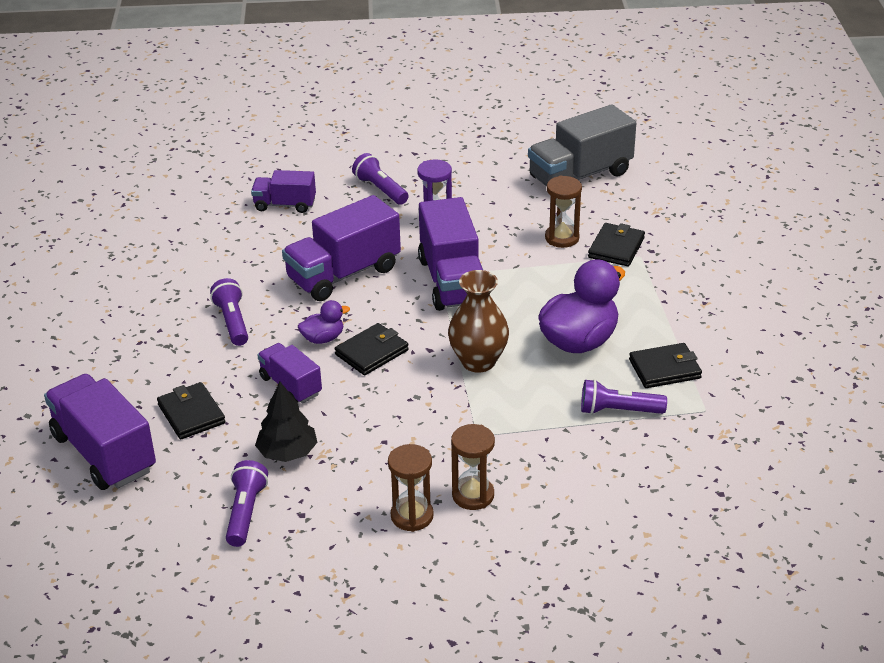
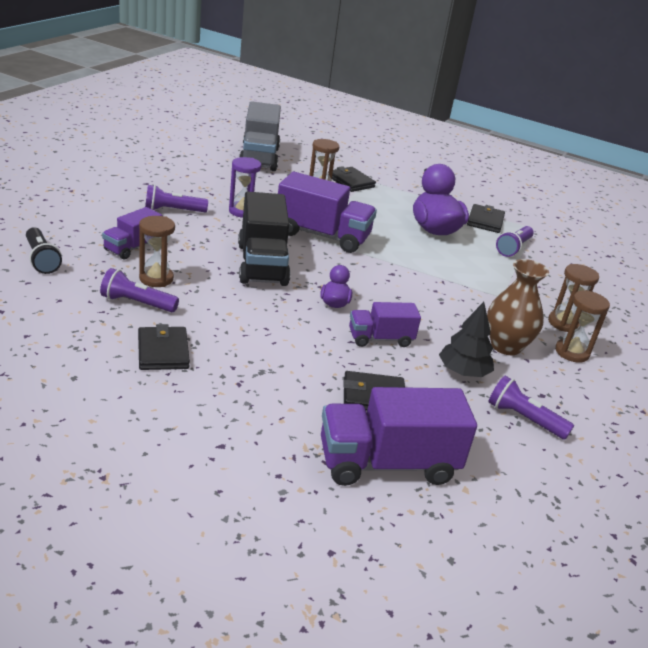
camera: 65 degrees left, 5 degrees down
(212, 180) = (42, 259): none -> black flashlight
(232, 322) = (266, 330): purple flashlight -> purple flashlight (137, 303)
(248, 238) = (156, 278): none -> brown hourglass
(343, 274) = (262, 264): purple truck -> black truck
(371, 352) = (373, 293): black wallet -> black wallet (163, 351)
(478, 361) = (423, 264): brown vase -> brown vase (506, 346)

